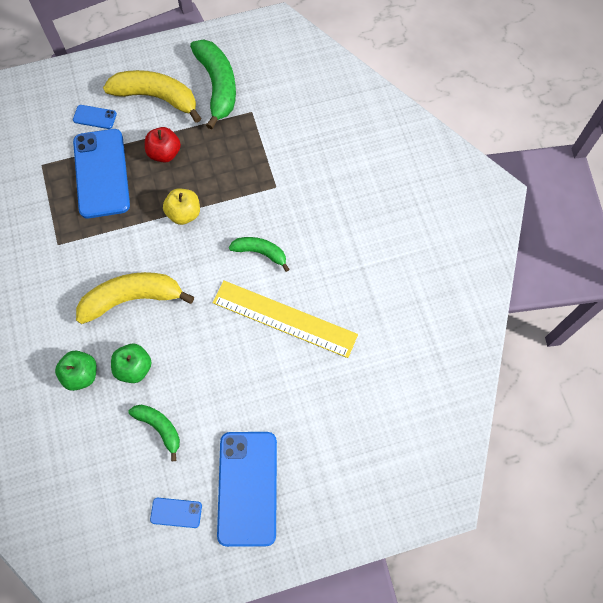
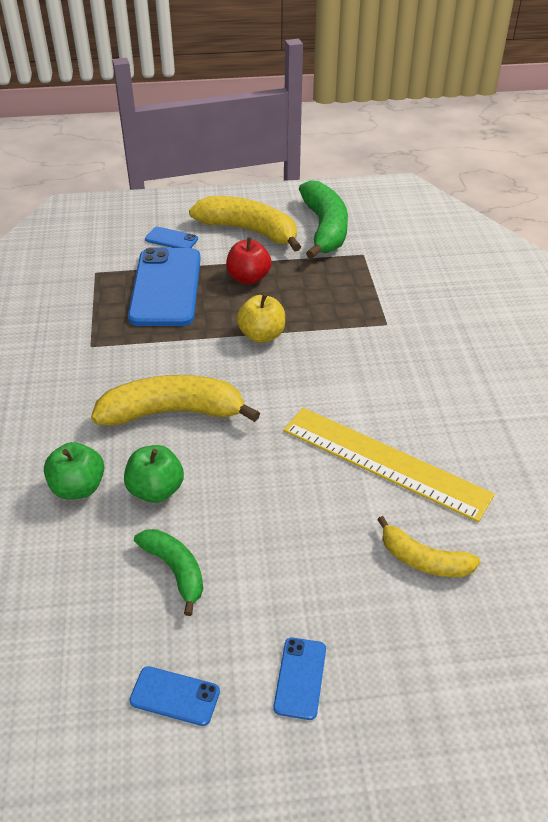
camera: 10 degrees right, 25 degrees down
(247, 488) = (300, 678): blue phone -> blue phone, size x0.44
(260, 252) = (358, 386): green banana -> none
(314, 393) = (423, 560): none -> yellow banana

